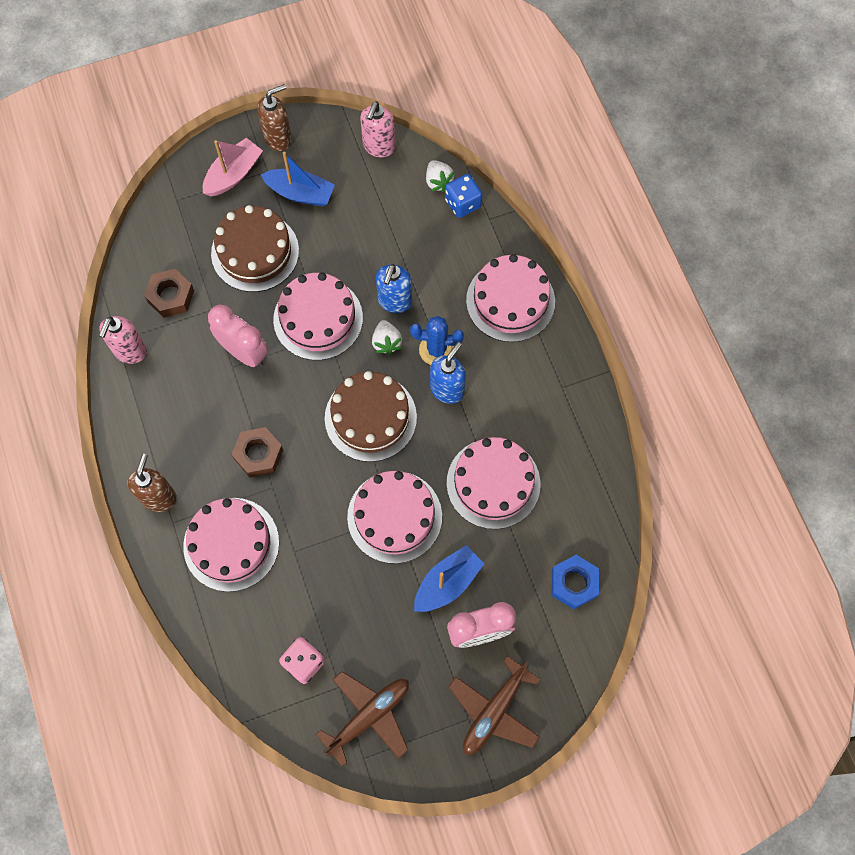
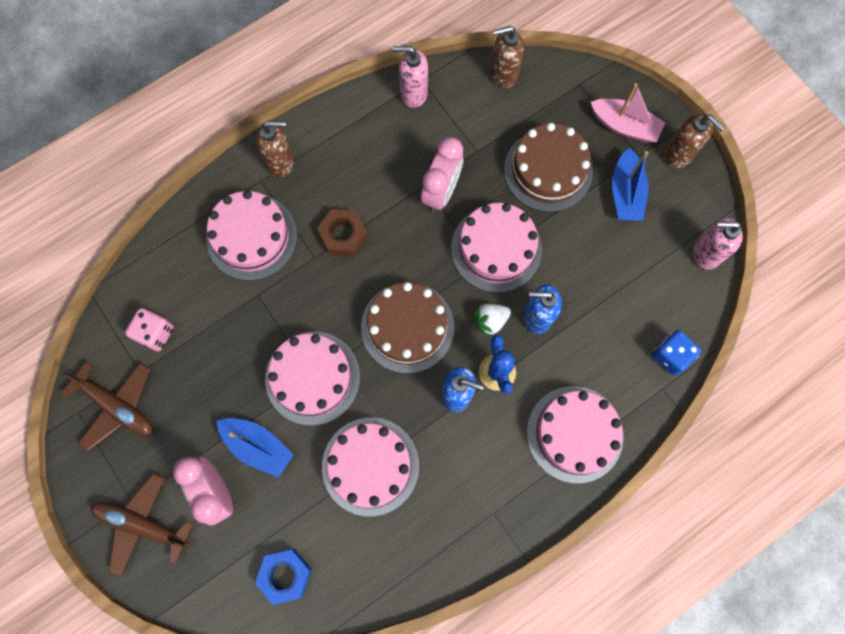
camera: 75 degrees right, 5 degrees up
(141, 263) = (503, 74): none -> brown soap dispenser
(171, 296) = (478, 110): brown nut -> none
(438, 181) = (687, 324): white strawberry -> none

